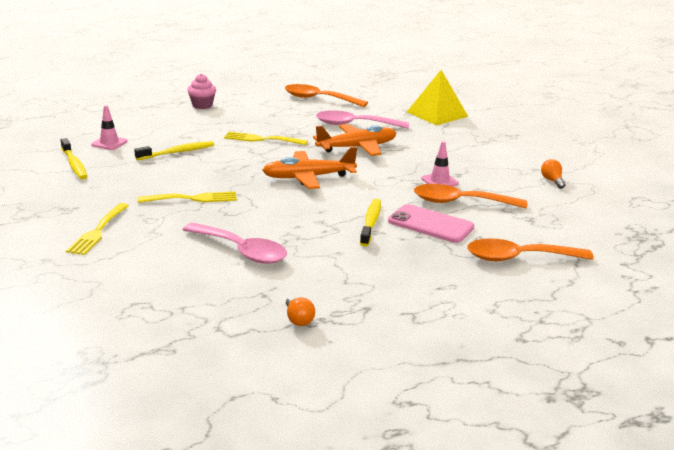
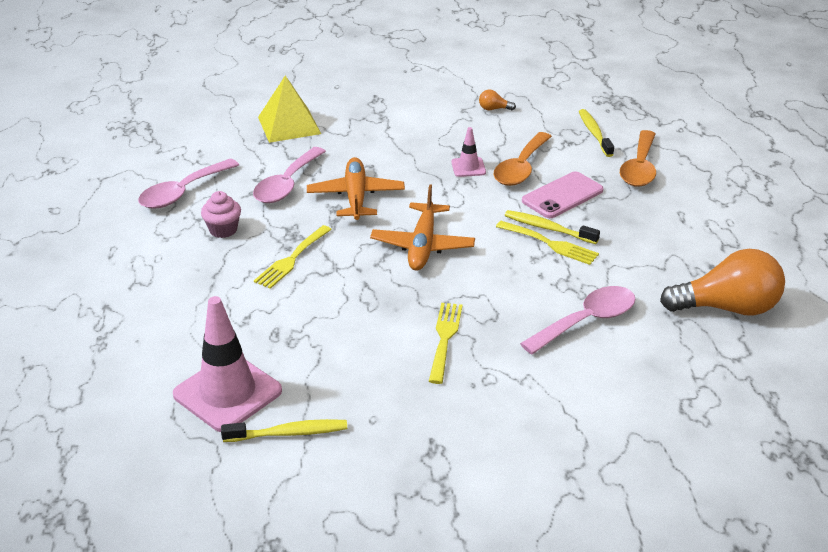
camera: 70 degrees left, 10 degrees up
(98, 231) = (507, 424): yellow fork -> yellow fork (550, 244)
(109, 143) = (227, 393): pink traffic cone -> pink traffic cone, size x2.03
(177, 152) = (296, 333): yellow toothbrush -> yellow toothbrush (594, 133)
(202, 105) = (136, 290): pink cupcake -> pink cupcake (223, 230)
(298, 319) = (727, 308): orange light bulb -> orange light bulb, size x2.47
(318, 99) = (182, 192): orange spoon -> pink spoon

